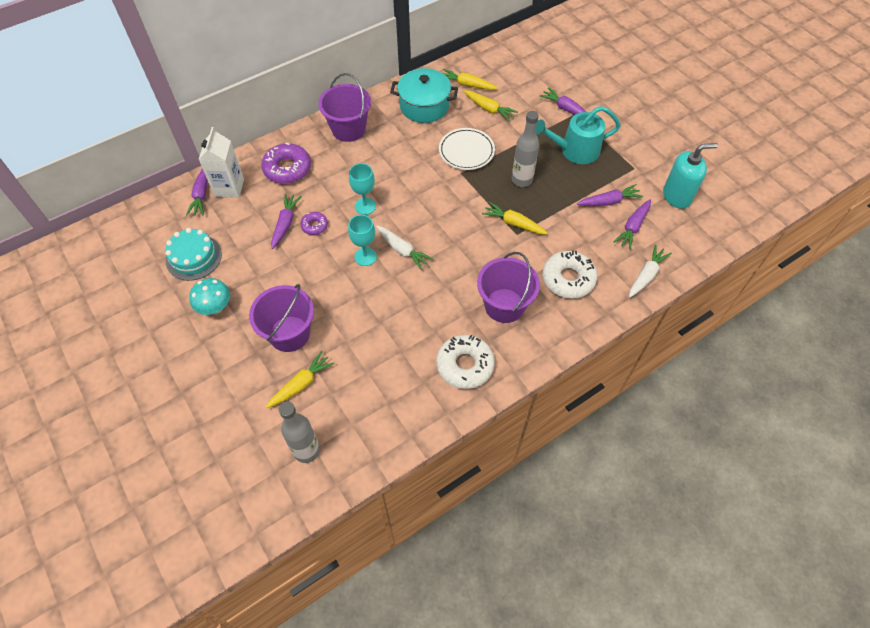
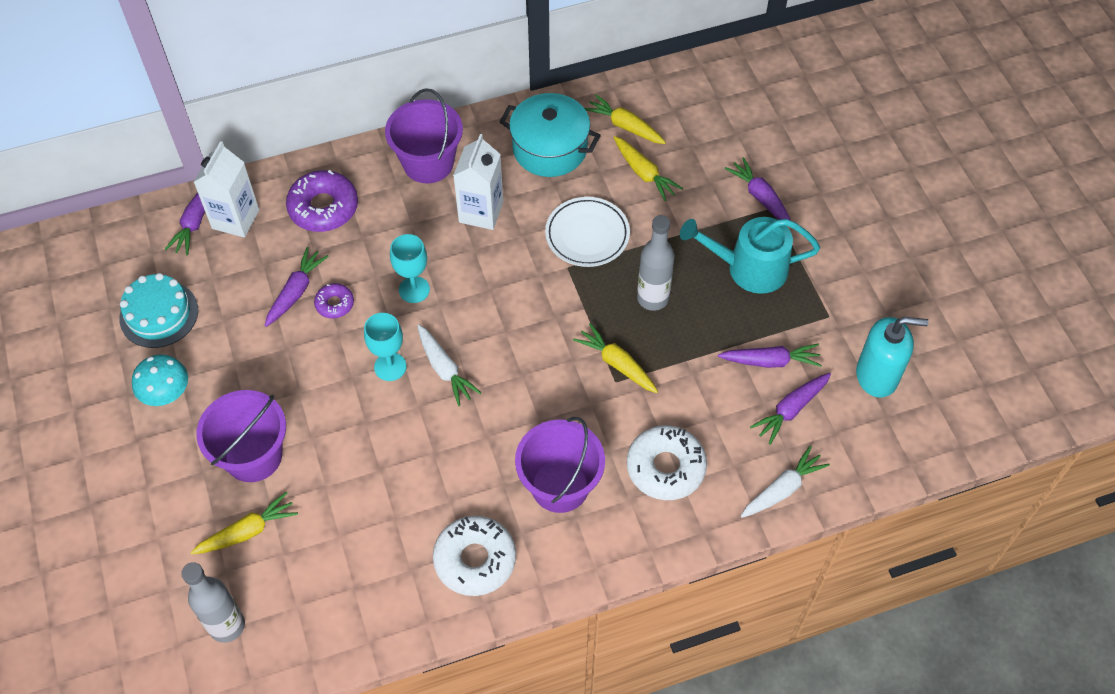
camera: 15 degrees right, 0 degrees up
(393, 151) = (481, 212): none -> white carton

